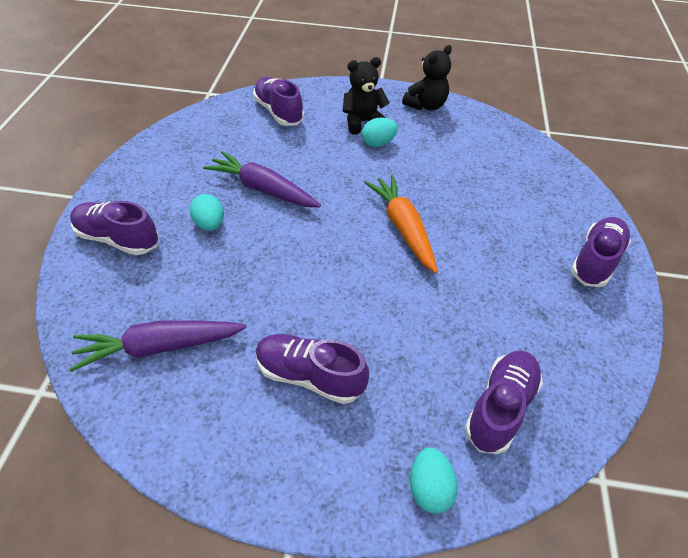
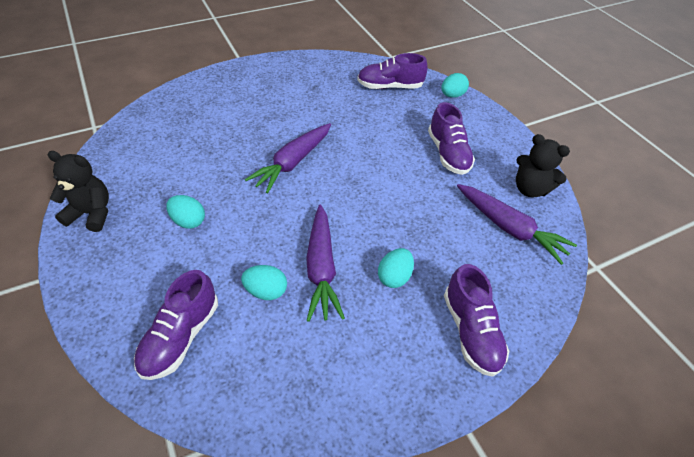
camera: 125 degrees left, 0 degrees up
(273, 155) = (266, 291): none -> turquoise egg
(362, 122) = (156, 249): black teddy bear -> black teddy bear (530, 189)
(403, 228) = (293, 162): orange carrot -> purple carrot
(595, 261) = (250, 76): purple shoe -> none

